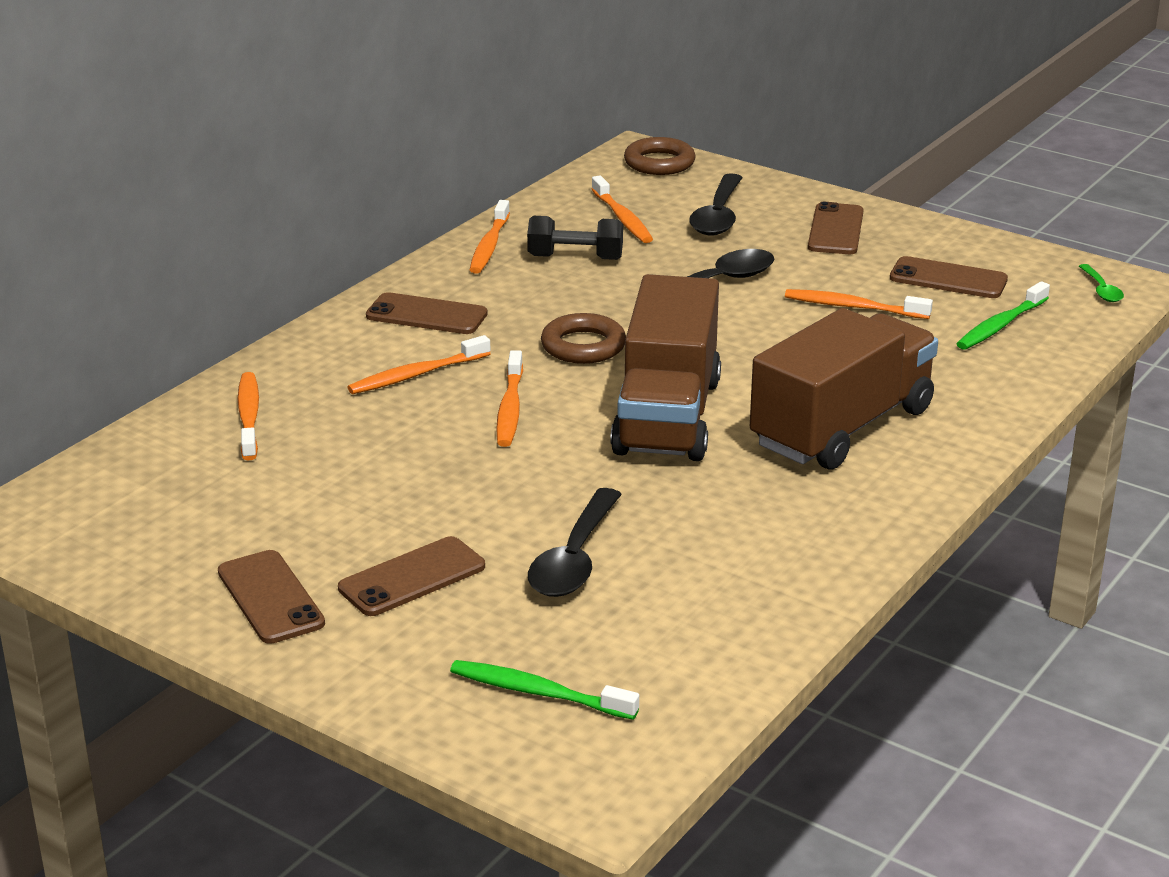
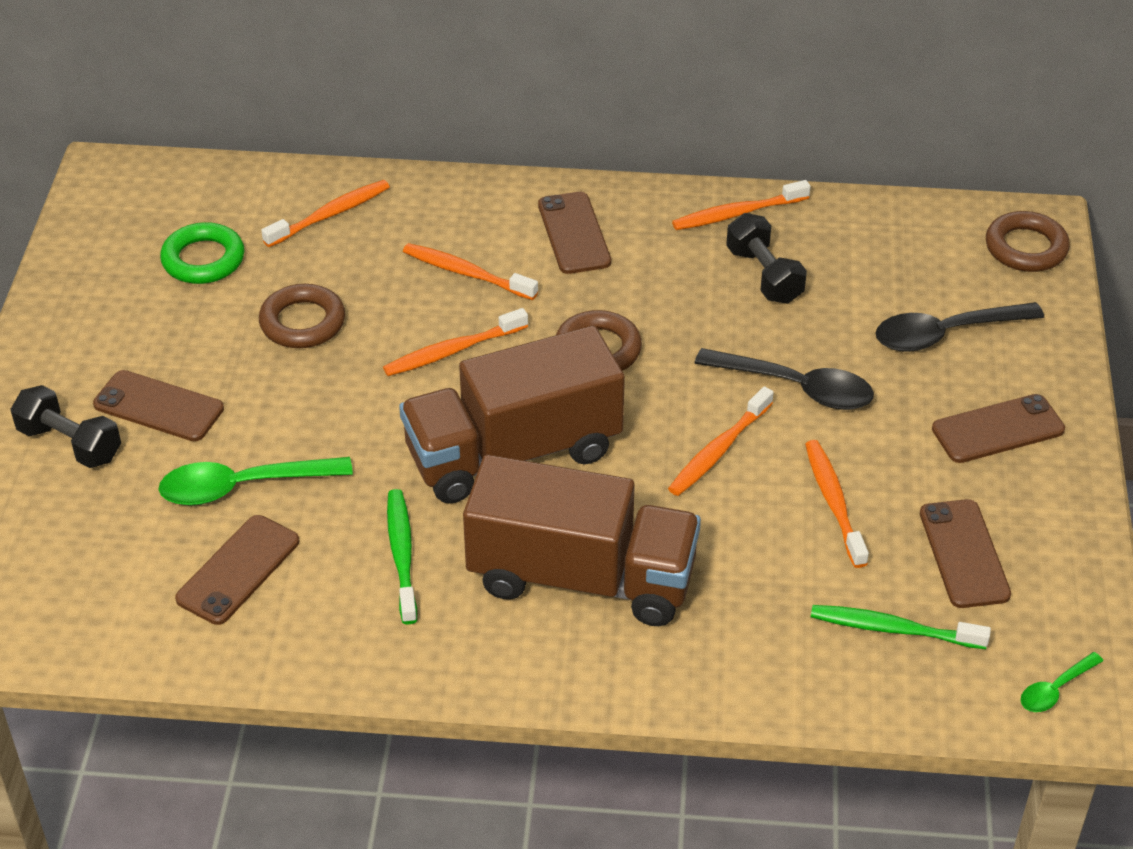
camera: 60 degrees right, 15 degrees up
(224, 499) = (203, 259): none -> green ring
(270, 597) = (87, 345): brown phone -> brown phone (238, 570)
(384, 470) = (302, 322): none -> brown ring
(408, 643) = (70, 444): none -> black dumbbell
(538, 693) = (45, 542): green toothbrush -> green toothbrush (402, 555)
(574, 558) = (243, 487): black spoon -> green spoon
(622, 218) = (875, 272): orange toothbrush -> orange toothbrush (719, 450)

